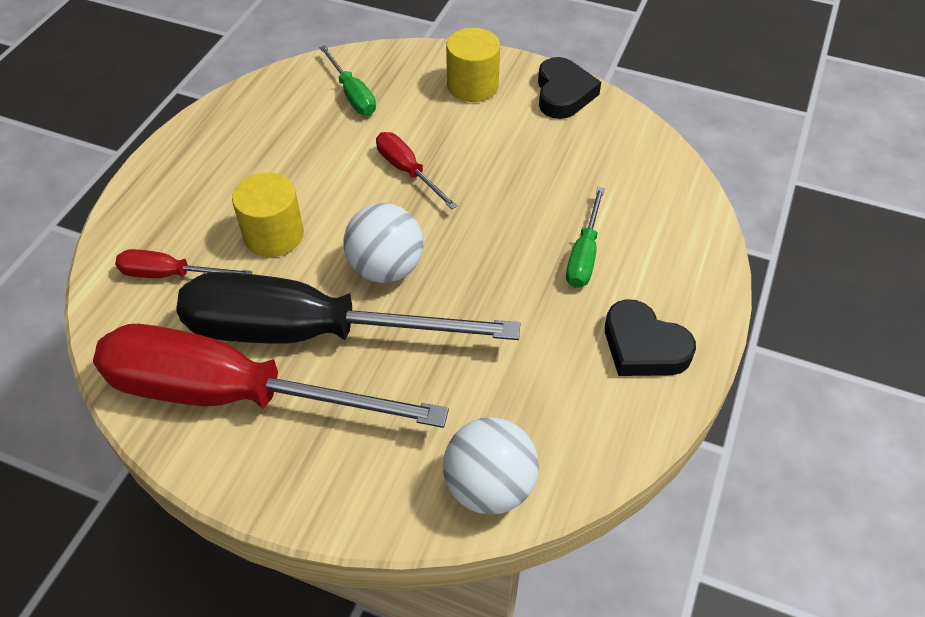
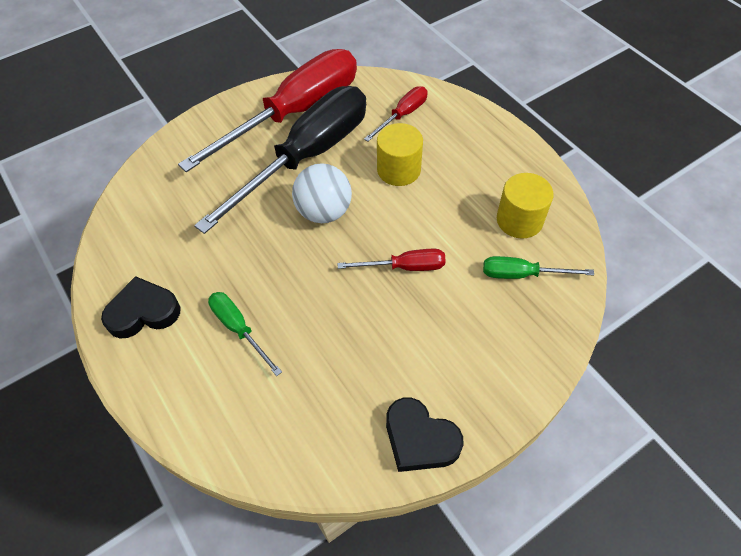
camera: 125 degrees right, 5 degrees up
(472, 86) = (479, 369): yellow cylinder -> yellow cylinder (519, 220)
(489, 486) = (145, 186): white ball -> none

